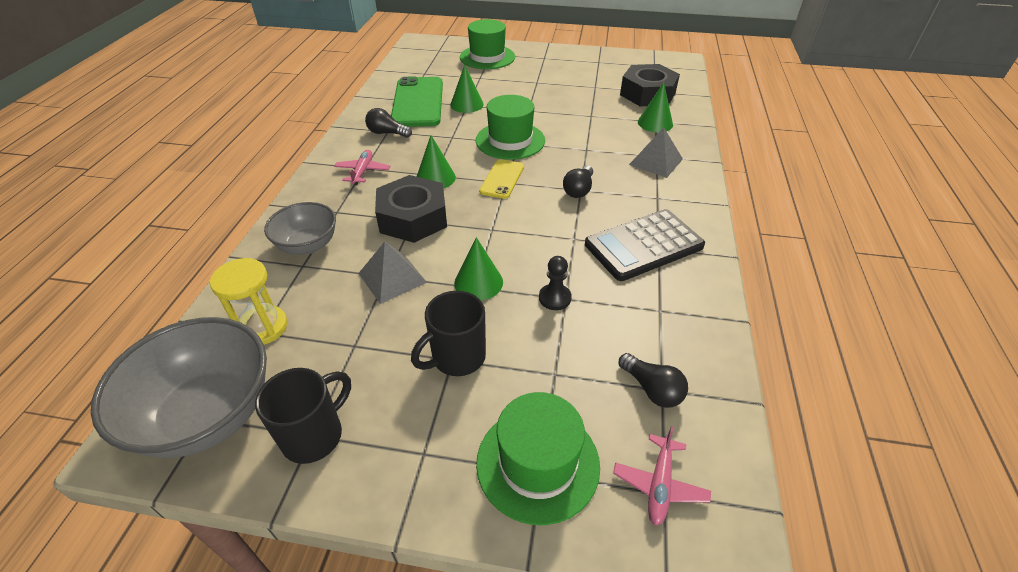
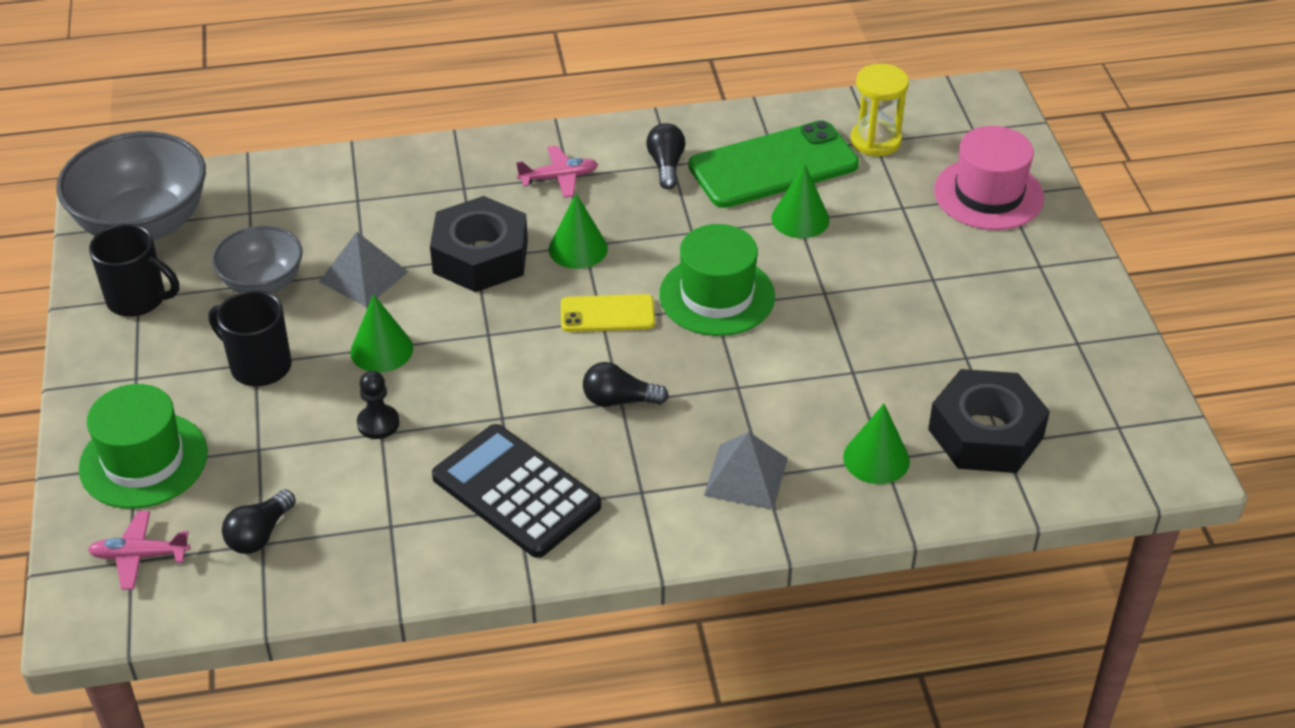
camera: 70 degrees right, 0 degrees up
(263, 327) = (256, 211): yellow hourglass -> yellow hourglass (875, 141)
(308, 245) = (392, 190): grey bowl -> grey bowl (263, 283)
(487, 57) = (988, 194): green hat -> pink hat

